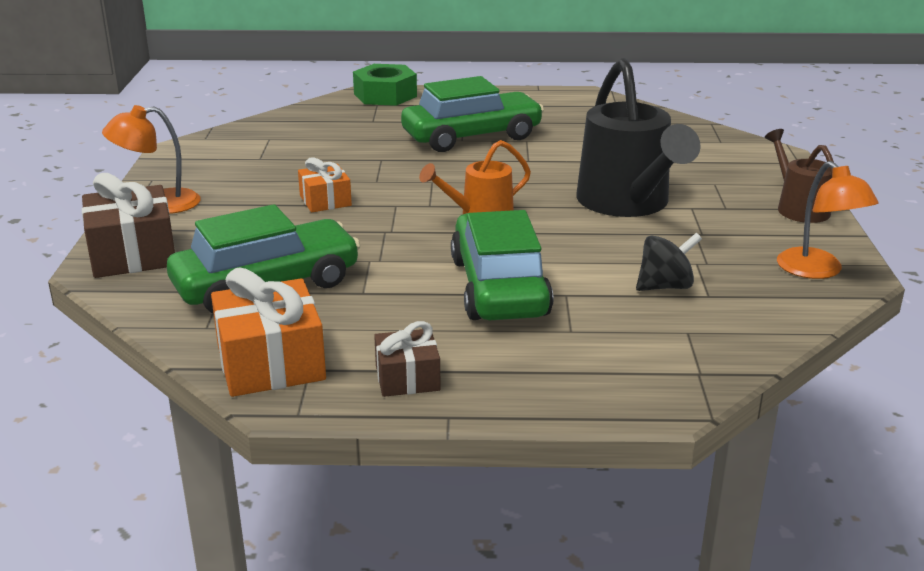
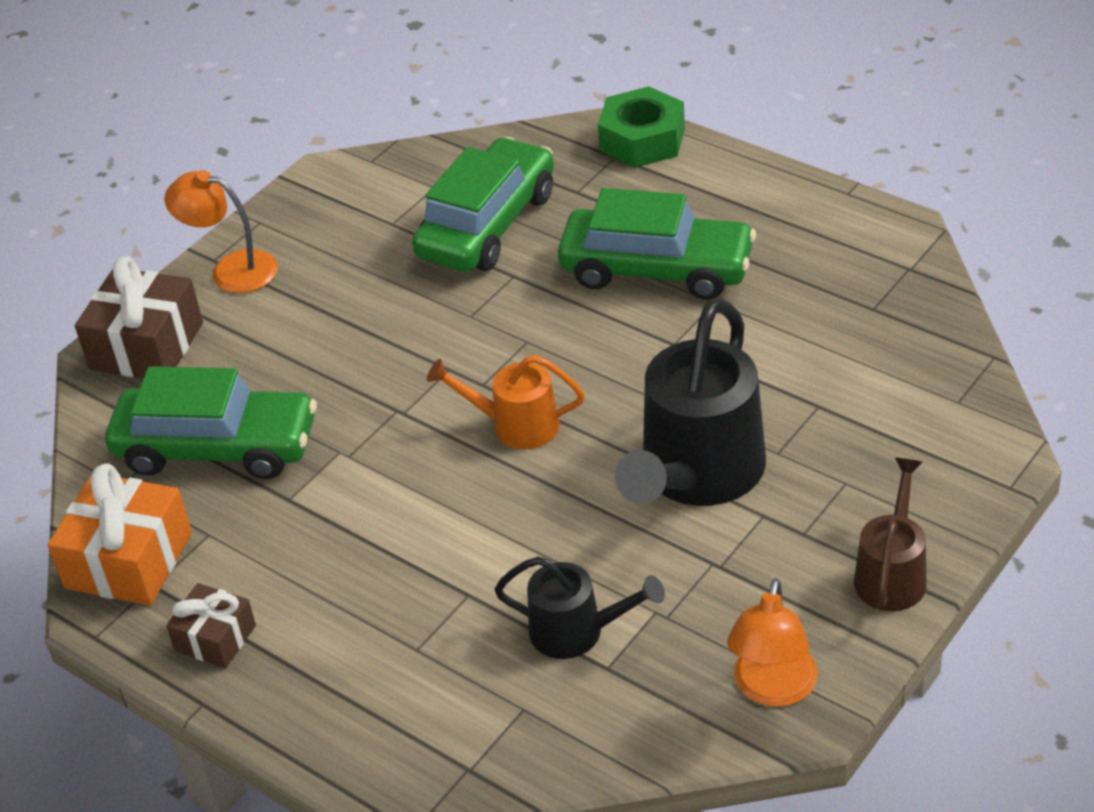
camera: 40 degrees right, 15 degrees up
(325, 201) = (387, 331): orange gift -> none
(499, 287) = (416, 552): green car -> green car (487, 225)
(665, 286) = (578, 632): black spinning top -> black watering can

